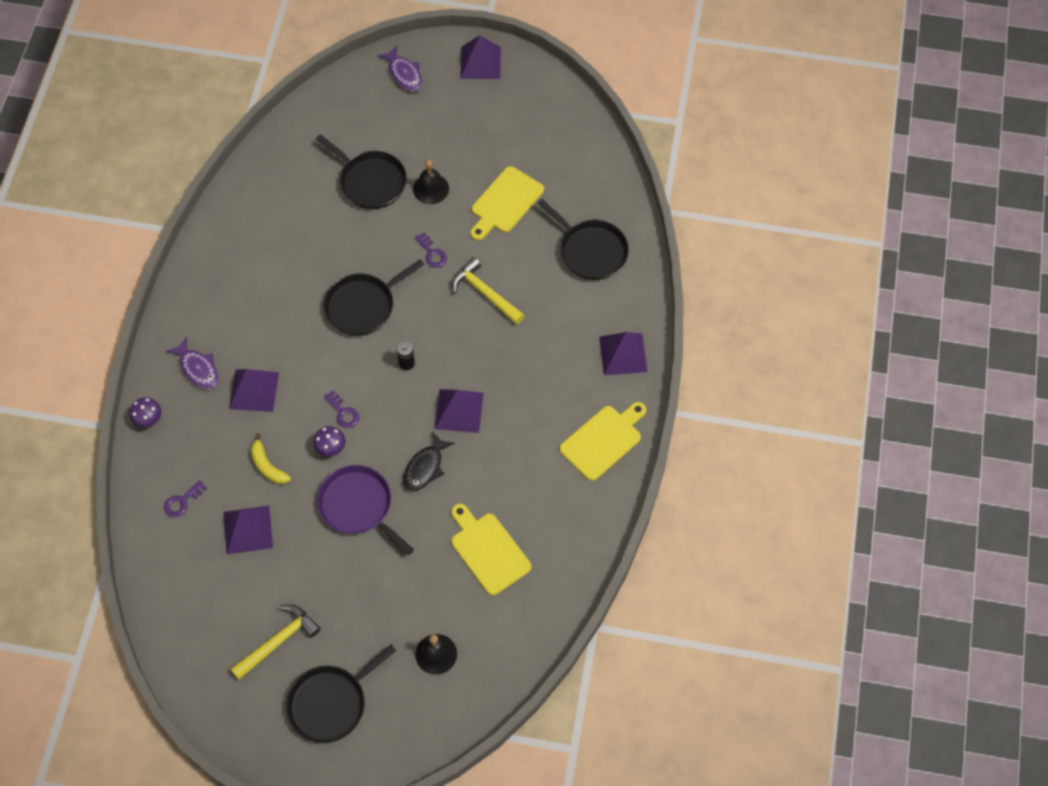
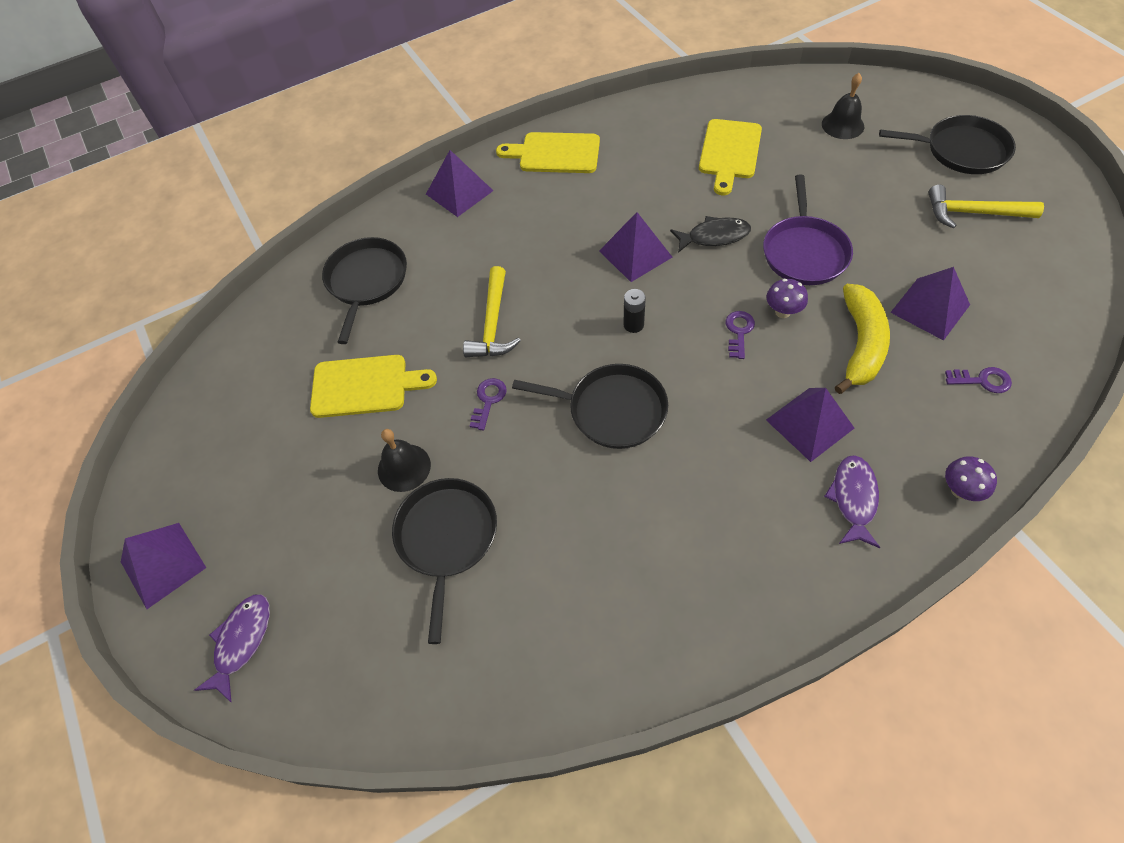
camera: 125 degrees left, 5 degrees down
(268, 466) = (860, 344): yellow banana -> yellow banana, size x1.67

